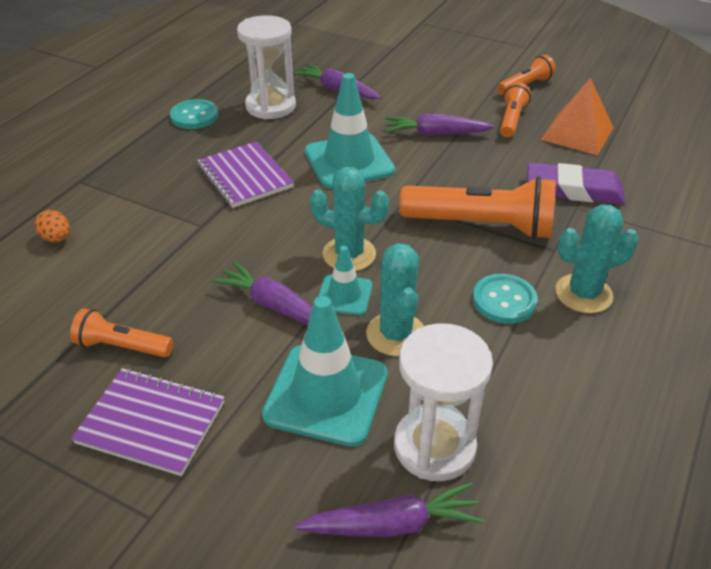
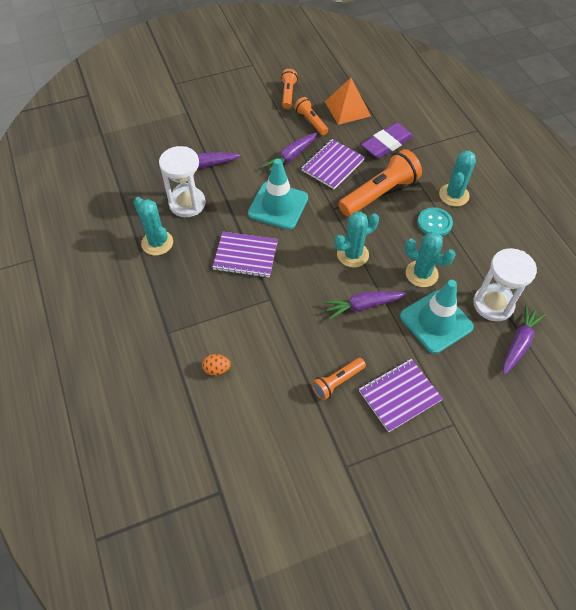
camera: 50 degrees left, 15 degrees up
(194, 116) = (157, 243): turquoise button -> turquoise cactus
(344, 295) = (380, 275): turquoise traffic cone -> none
(470, 167) = (332, 165): none -> purple notebook

